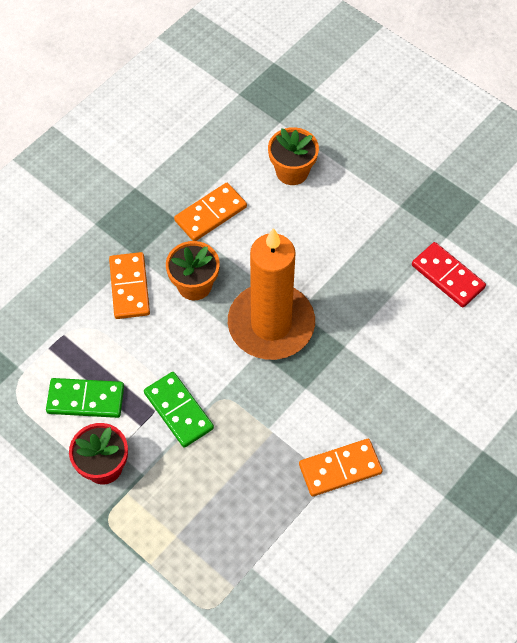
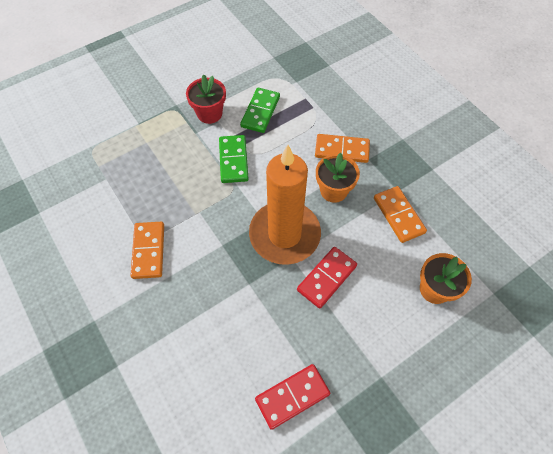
camera: 105 degrees right, 0 degrees up
(178, 411) = (233, 160): green domino -> green domino turned 75 degrees counterclockwise
(312, 271) = (326, 278): none -> red domino

